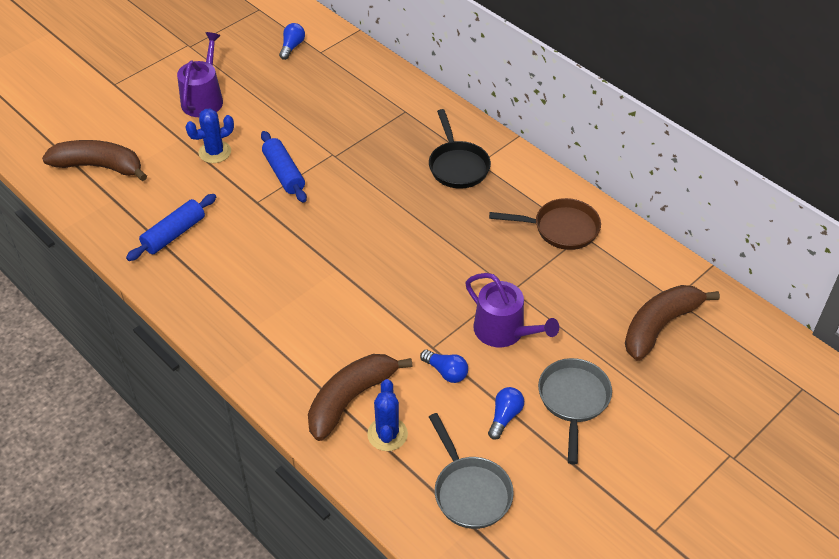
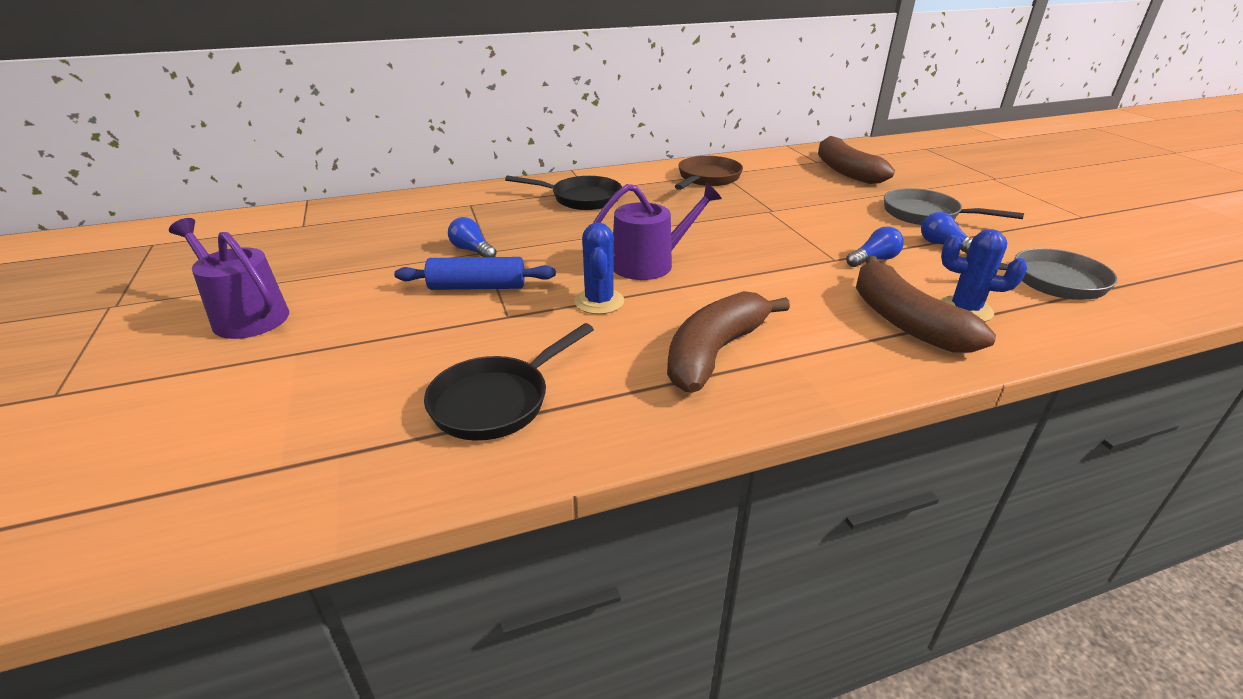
camera: 65 degrees left, 15 degrees down
(99, 166) = (231, 456): brown banana -> brown banana (714, 352)
(174, 234) = (497, 401): blue rolling pin -> black pan
(215, 152) = (368, 329): blue cactus -> blue cactus (599, 302)
(292, 47) = (262, 238): blue light bulb -> blue light bulb (472, 250)
(504, 331) = (826, 224): purple watering can -> purple watering can (649, 263)

